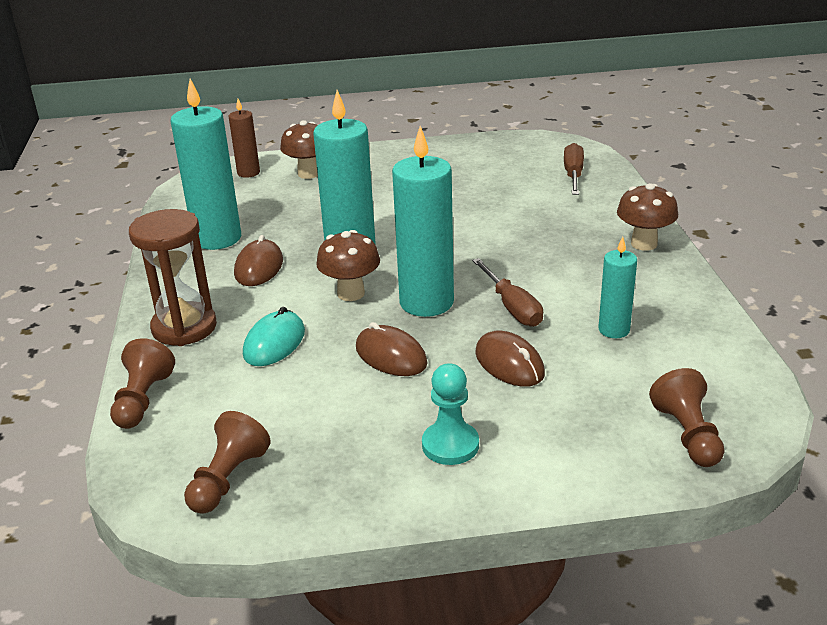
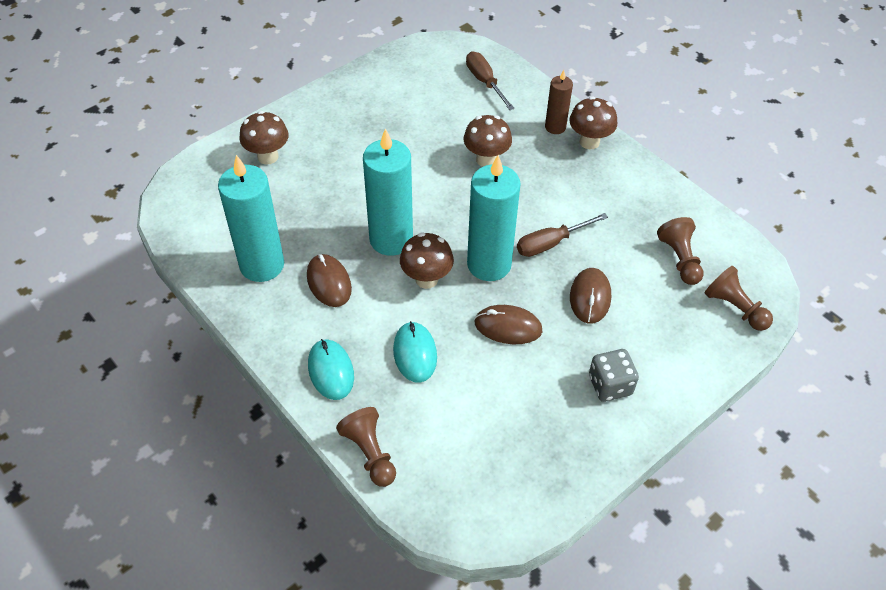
camera: 35 degrees left, 20 degrees up
(184, 327) = (331, 371): brown hourglass -> turquoise mouse
(228, 479) = (497, 486): brown pawn -> brown pawn (680, 259)
(248, 173) = (211, 175): brown candle -> brown candle (555, 127)
(450, 445) = (610, 385): turquoise pawn -> grey dice
(509, 363) = (590, 297): brown mouse -> brown mouse turned 75 degrees clockwise
(512, 227) = (486, 159): none -> brown mushroom
(512, 307) = (551, 243): brown screwdriver -> brown screwdriver turned 120 degrees clockwise
(614, 330) = (631, 236): turquoise candle -> none

